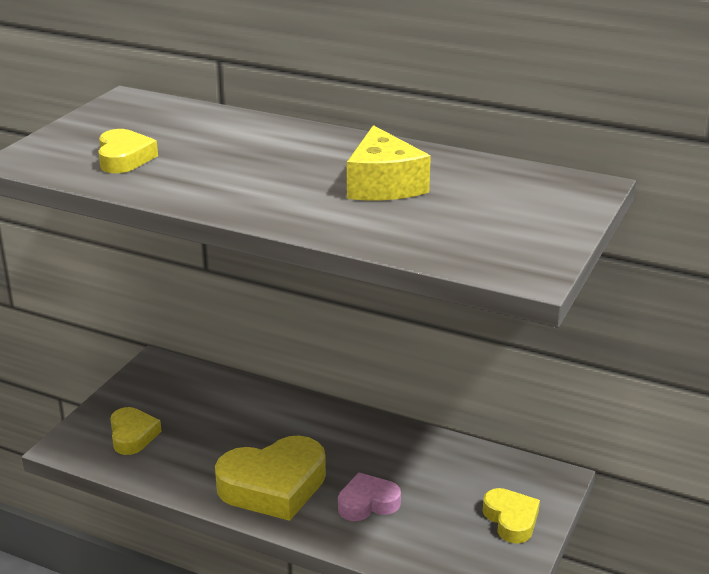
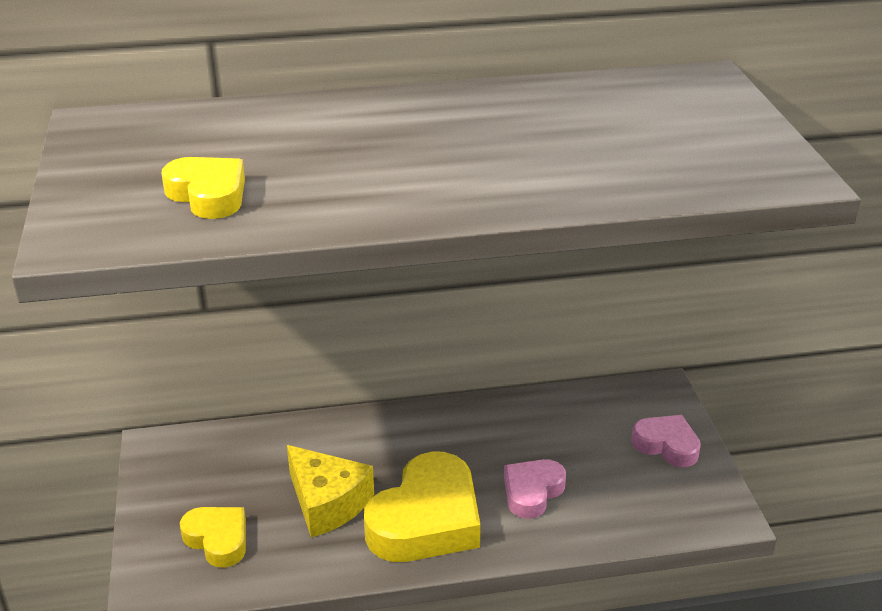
camera: 35 degrees left, 5 degrees up
(383, 185) = (534, 134): yellow cheese -> yellow cheese (327, 503)
(511, 520) = (666, 445): yellow heart -> pink heart

